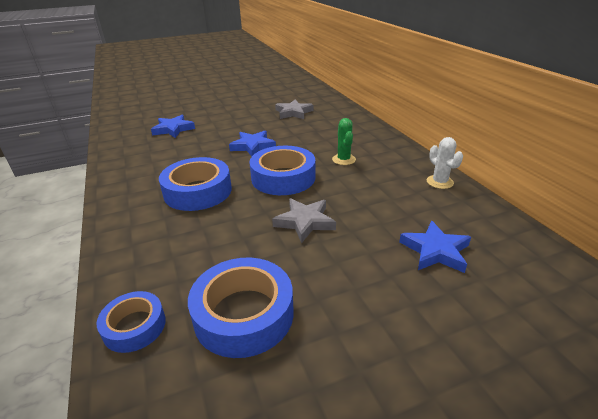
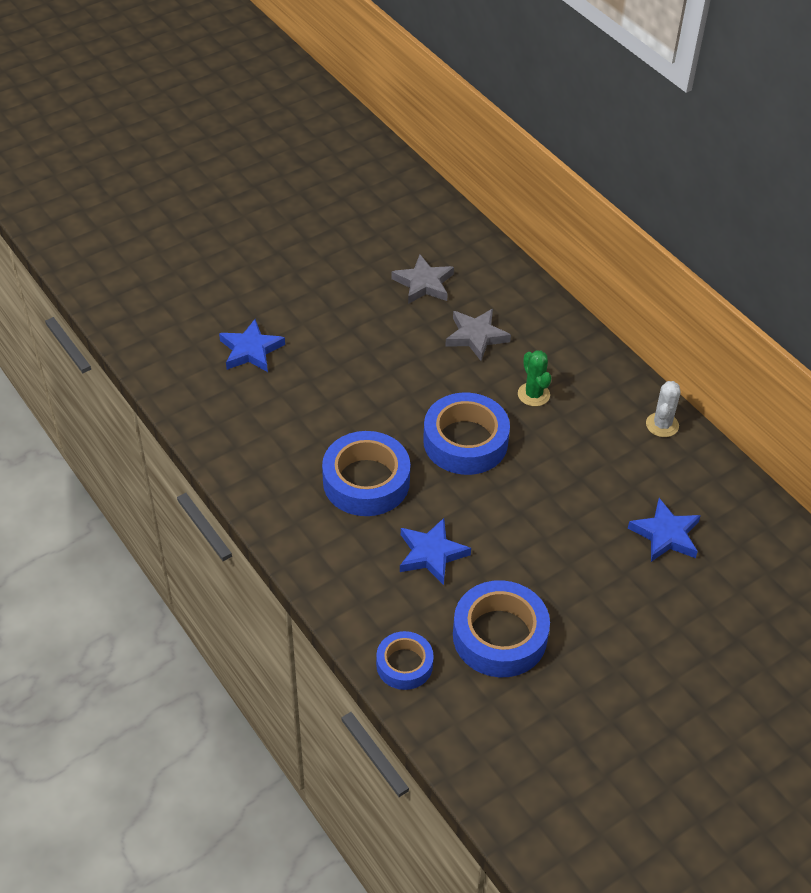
camera: 15 degrees left, 15 degrees up
(253, 146) = (396, 379): blue star -> blue star (431, 554)
(305, 222) = (518, 514): grey star -> grey star (476, 336)
(439, 182) = (662, 425): white cactus -> white cactus turned 60 degrees clockwise

